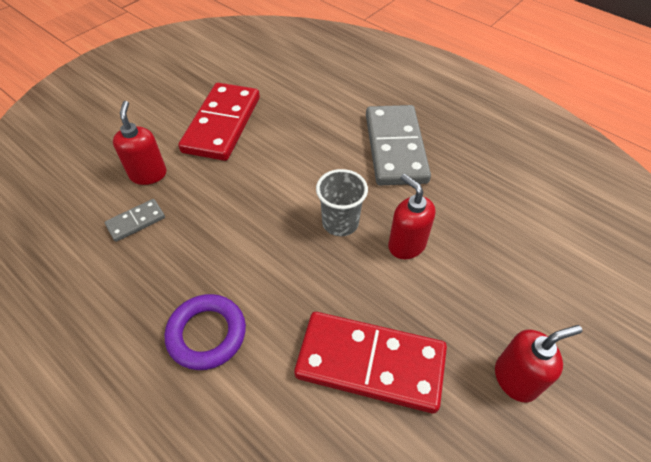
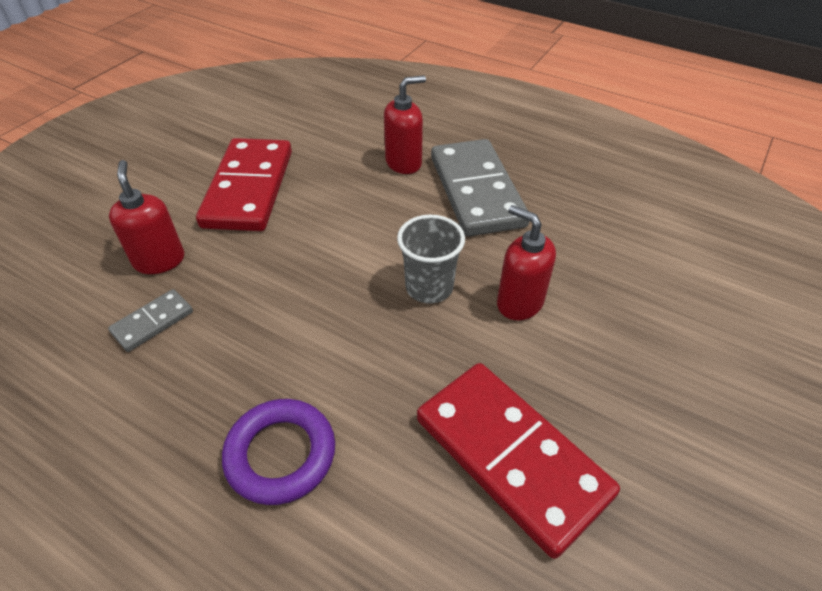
camera: 10 degrees left, 5 degrees down
(370, 363) = (510, 457): red domino -> red domino turned 45 degrees clockwise
(515, 378) = (698, 445): red soap dispenser -> red soap dispenser (404, 163)

